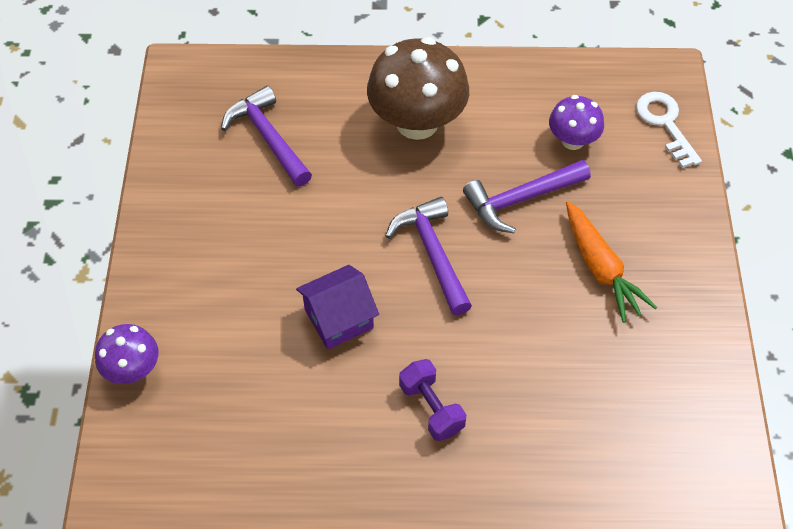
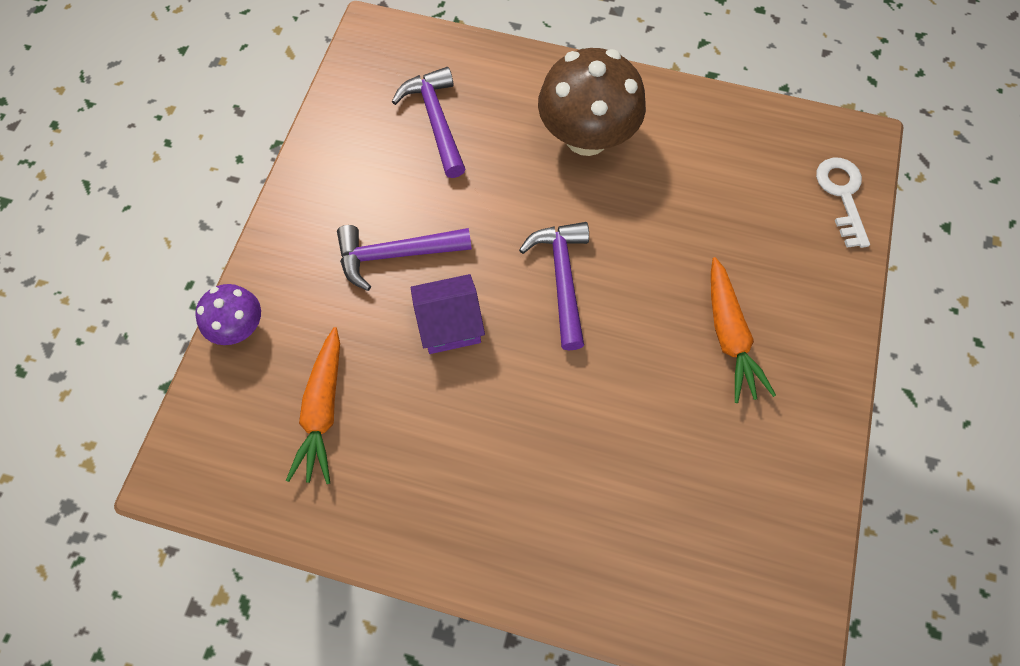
camera: 15 degrees right, 10 degrees up
(240, 426) = (322, 411): none -> orange carrot
(431, 408) = (513, 442): purple dumbbell -> none
(520, 199) = (667, 242): purple hammer -> purple hammer (395, 255)
(572, 140) = (739, 191): purple mushroom -> none

